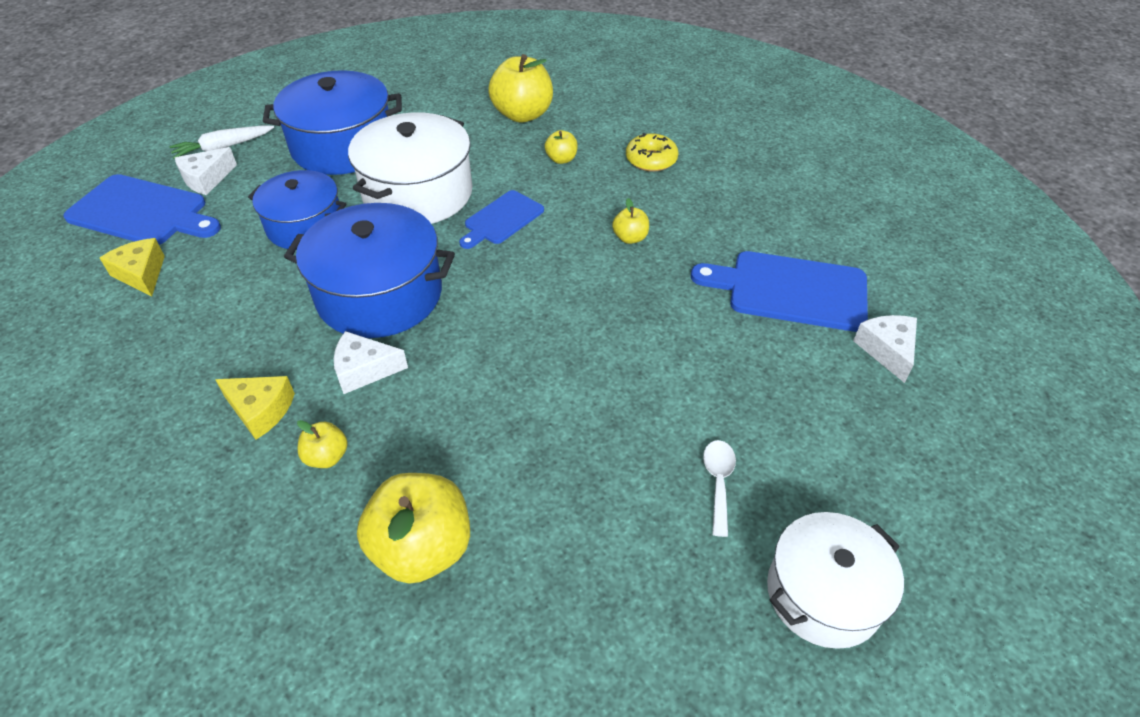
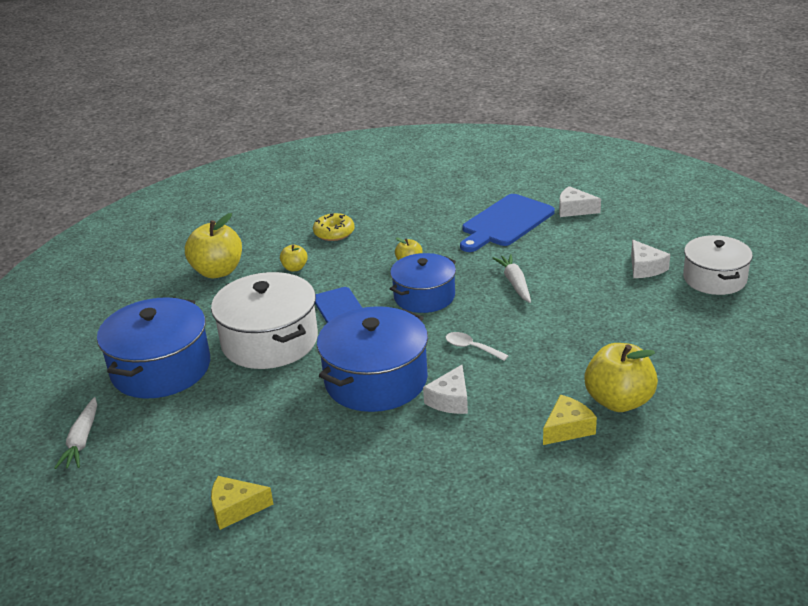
camera: 60 degrees left, 15 degrees down
(142, 212) = (137, 503): blue cutting board -> none
(206, 179) = (125, 456): white cheese -> white cheese (645, 268)
(261, 410) = (456, 455): yellow cheese -> yellow cheese (567, 428)
(305, 226) = (256, 405): blue pot -> blue pot (424, 296)
(327, 457) = (521, 429): yellow apple -> none
(647, 347) = (515, 283): none -> white carrot
(718, 482) = (631, 288): white spoon -> white spoon (471, 348)

